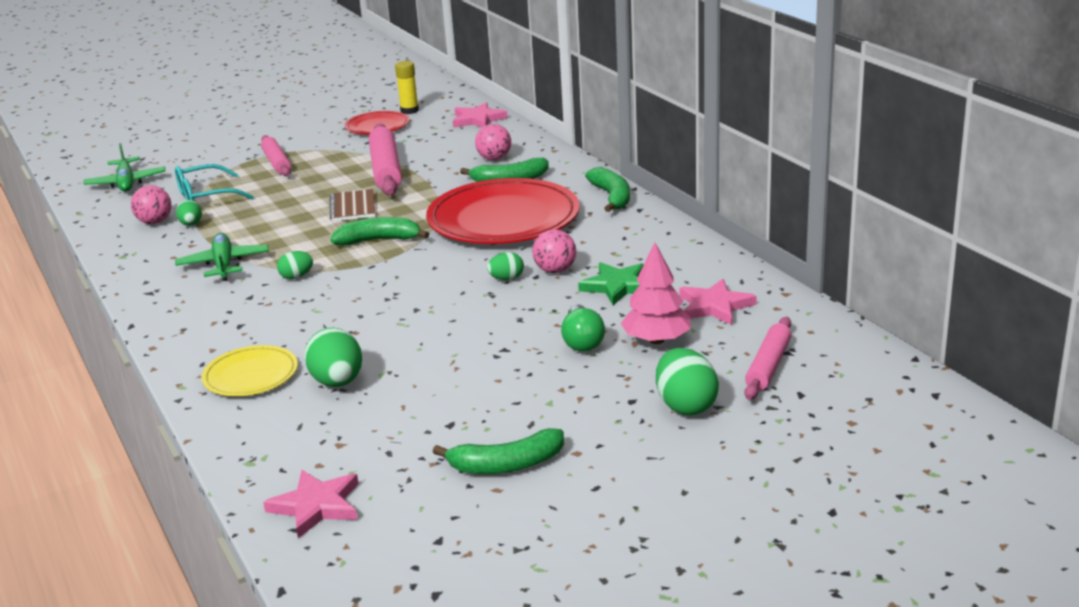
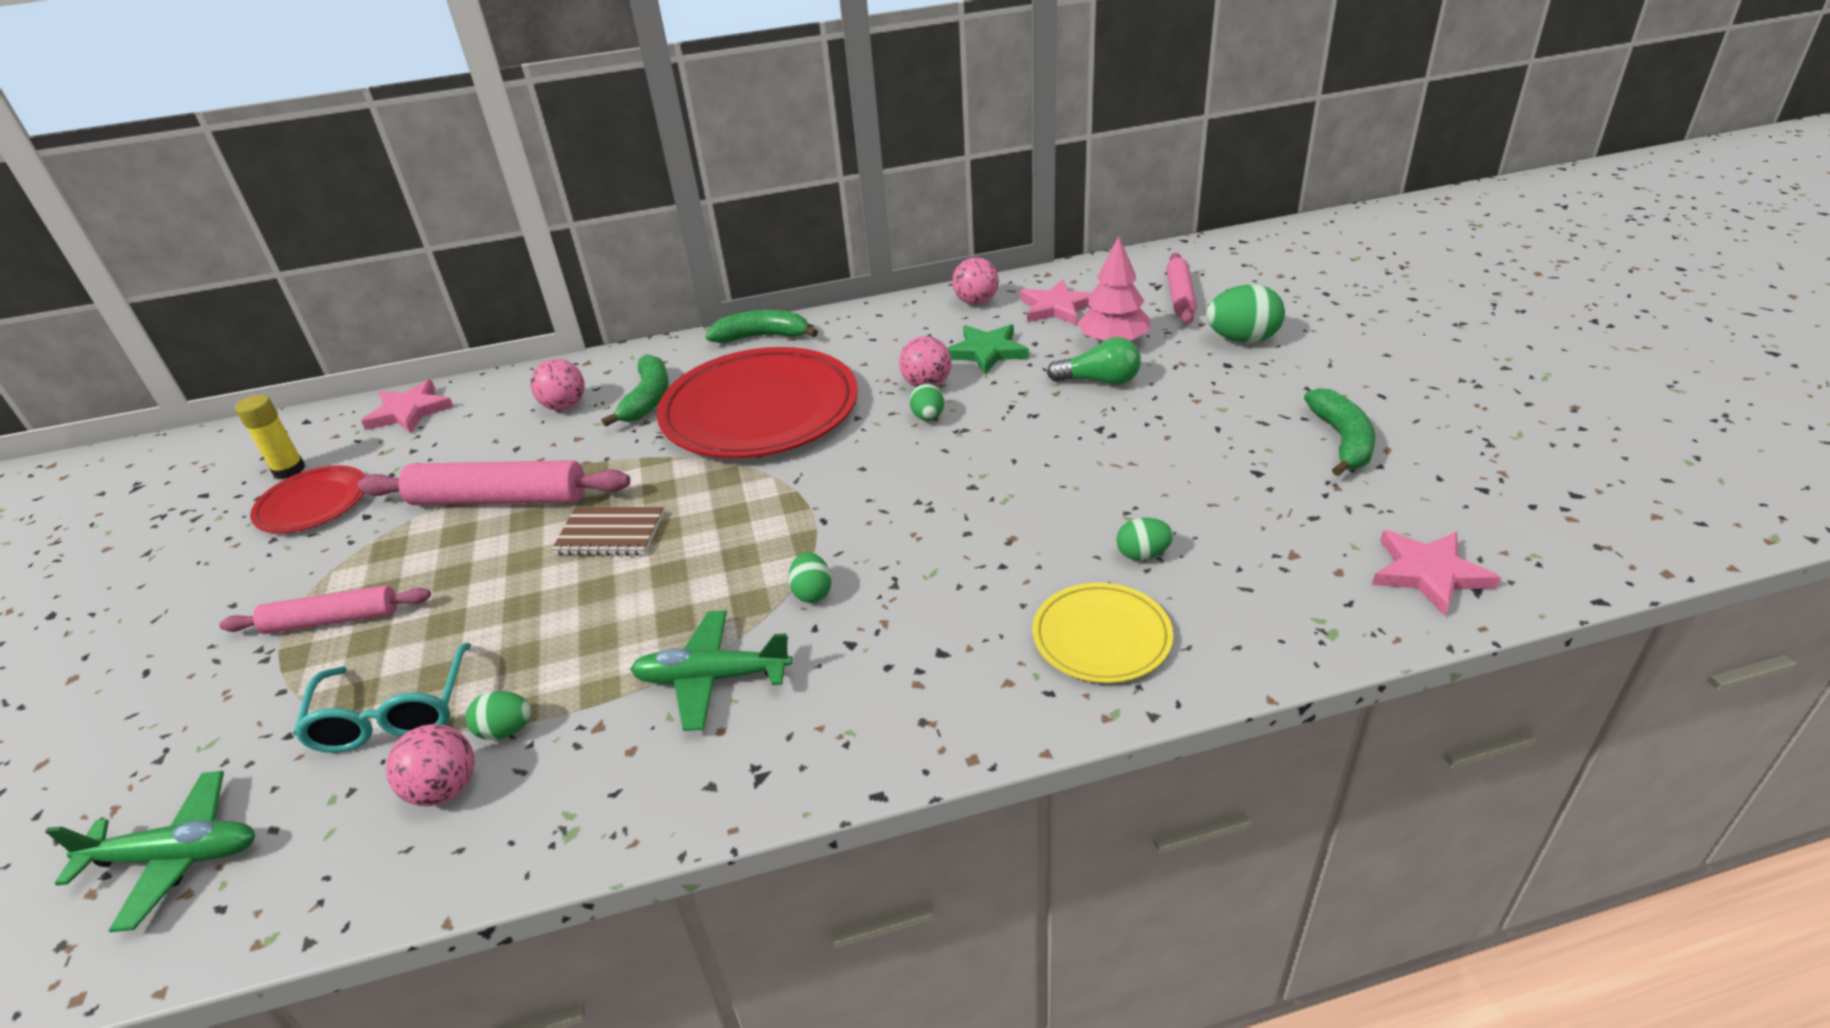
camera: 75 degrees left, 10 degrees up
(337, 382) = (1142, 554): green egg -> green egg, size x0.57
(379, 240) = (745, 511): green banana -> none
(709, 268) = (976, 302): none -> pink ball
(768, 366) = (1179, 296): pink rolling pin -> pink rolling pin turned 60 degrees clockwise

